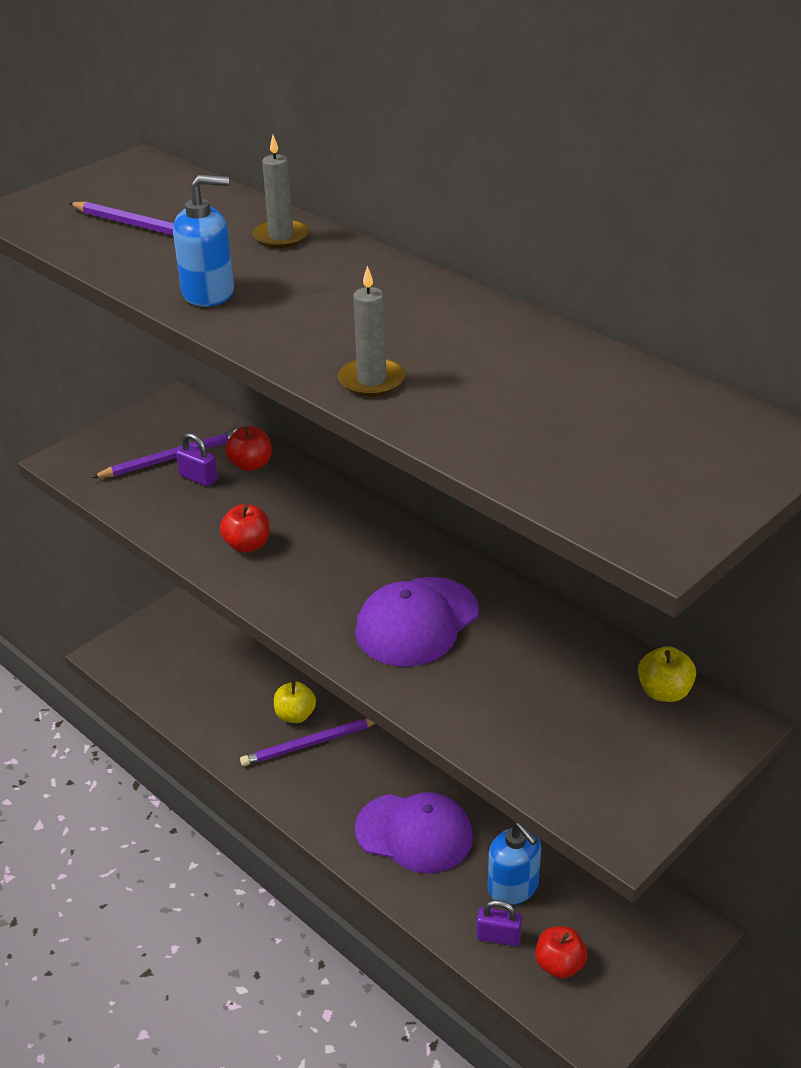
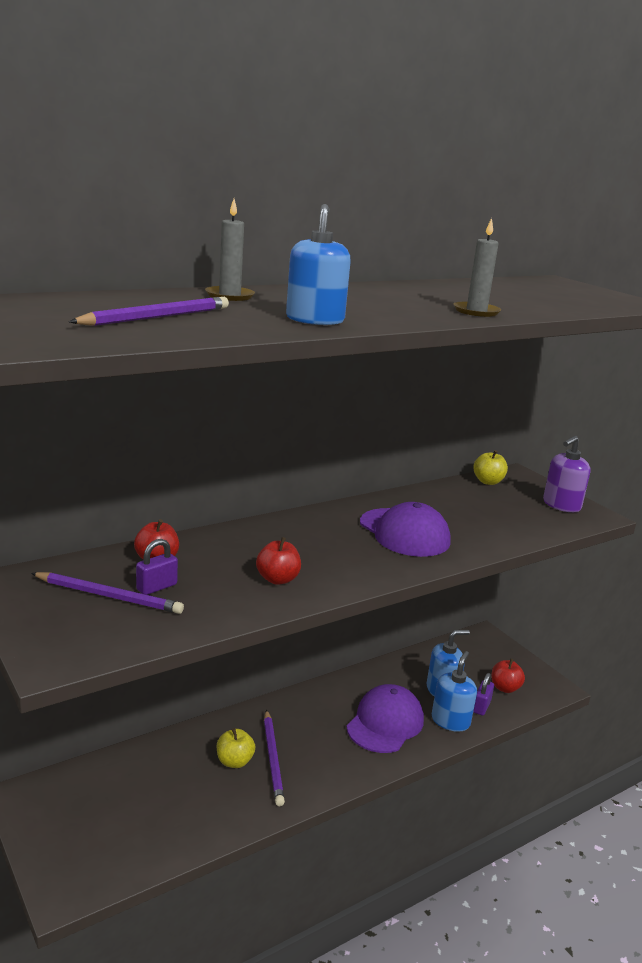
camera: 80 degrees left, 15 degrees down
(172, 458) = (109, 596): purple pencil -> purple pencil turned 120 degrees clockwise
(449, 902) = (450, 721): none -> blue soap dispenser
(632, 785) = (561, 505): none -> purple soap dispenser

